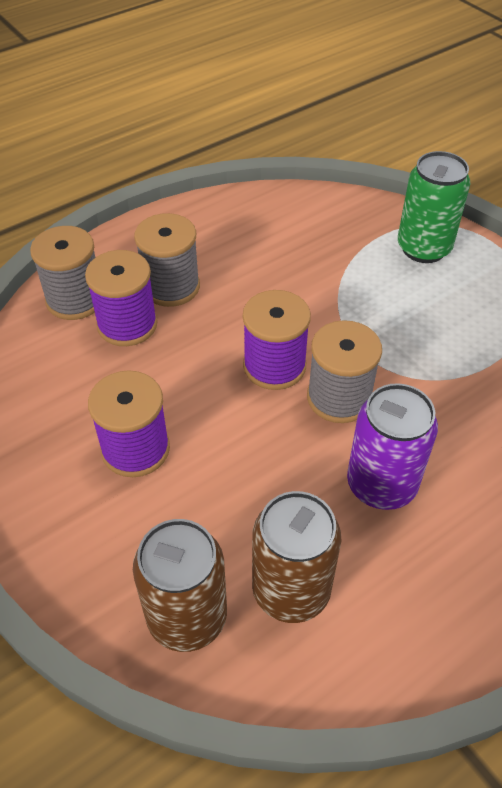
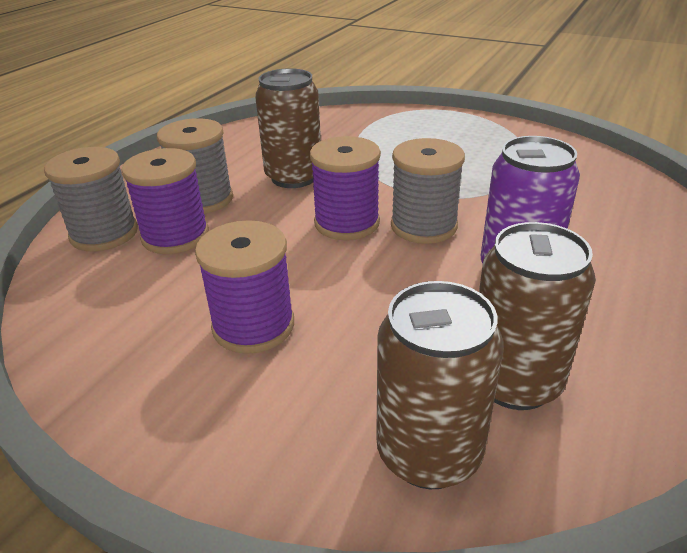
camera: 25 degrees left, 15 degrees down
(264, 287) = (294, 177): none -> brown can
(423, 248) = (407, 125): green can -> none

